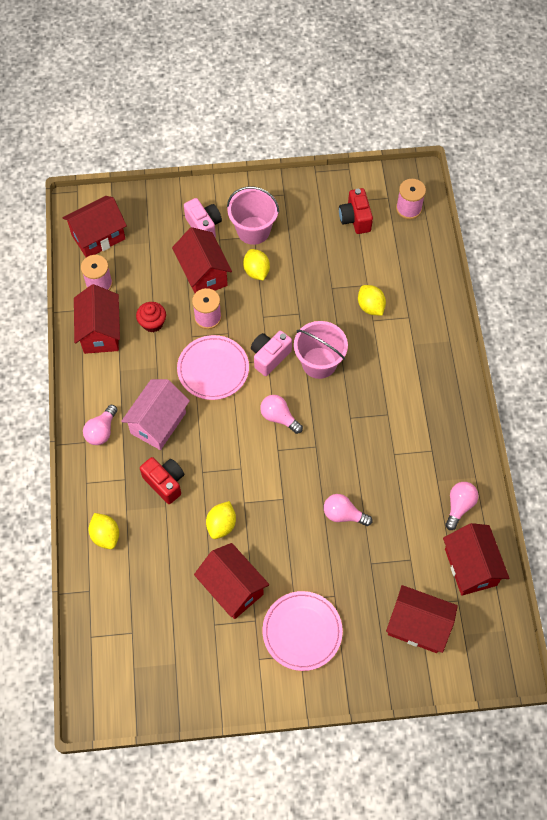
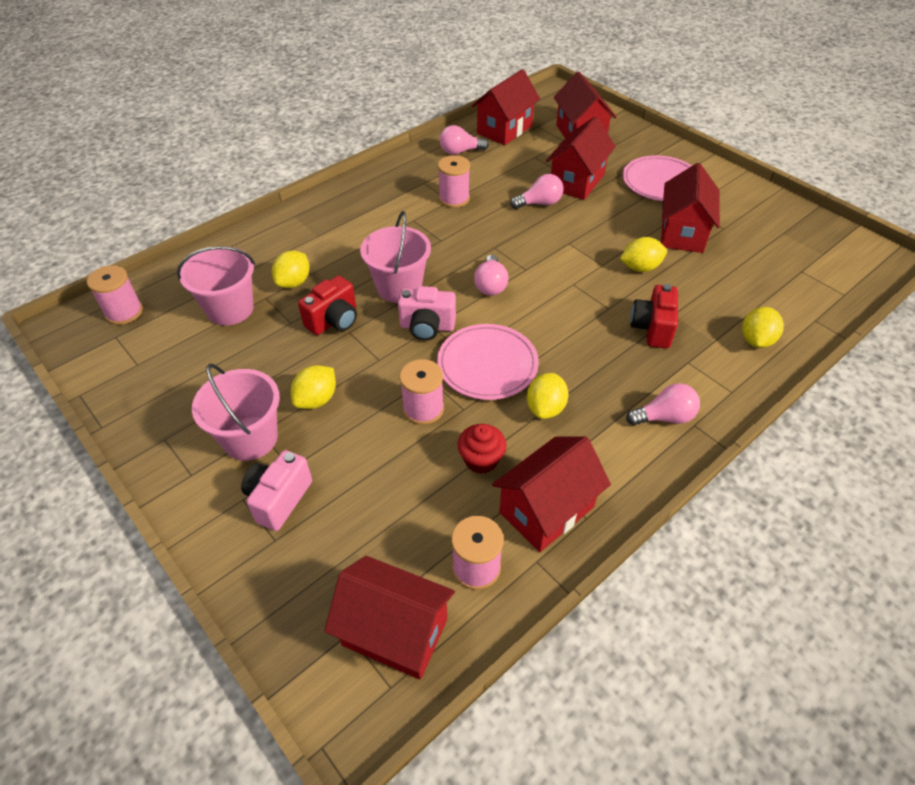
camera: 125 degrees left, 15 degrees down
(158, 376) = (545, 408): none -> yellow lemon
(158, 423) = (599, 373): pink house -> none
(203, 274) = (362, 451): red house -> red house (577, 181)
(343, 514) = (539, 203): pink light bulb -> pink light bulb turned 90 degrees counterclockwise
(355, 219) = (168, 350): red camera -> red camera (334, 321)
(369, 262) = (230, 309): none -> pink bucket
(394, 458) = (454, 199): none -> pink spool

